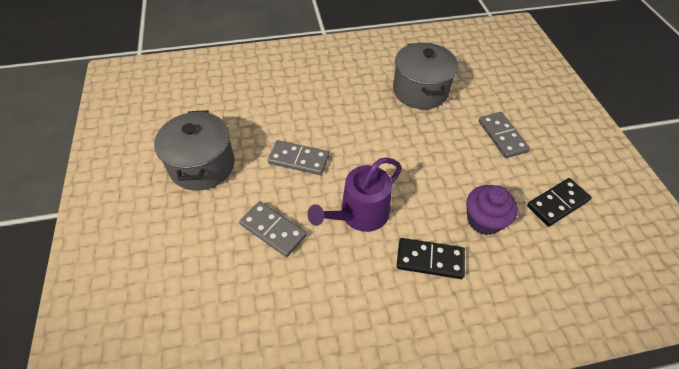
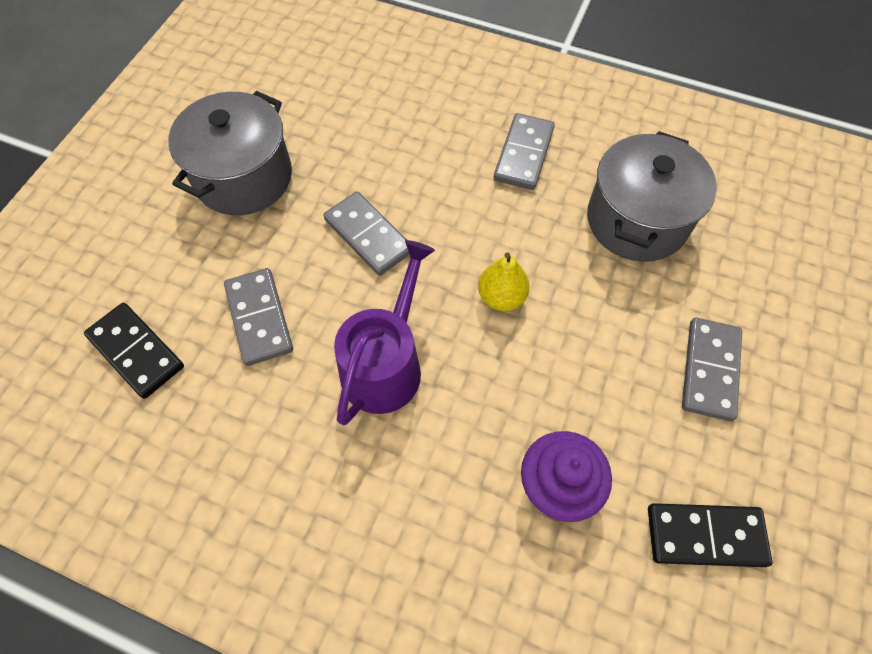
camera: 35 degrees right, 10 degrees up
(345, 86) = (523, 154): none -> grey domino
(360, 214) = (385, 364): purple watering can -> purple watering can turned 120 degrees clockwise
(389, 153) = (501, 297): none -> yellow pear
(430, 260) = (426, 491): black domino -> black domino (136, 352)

